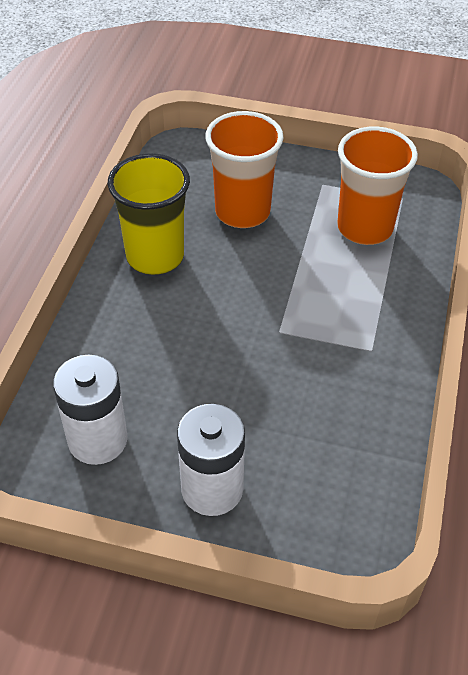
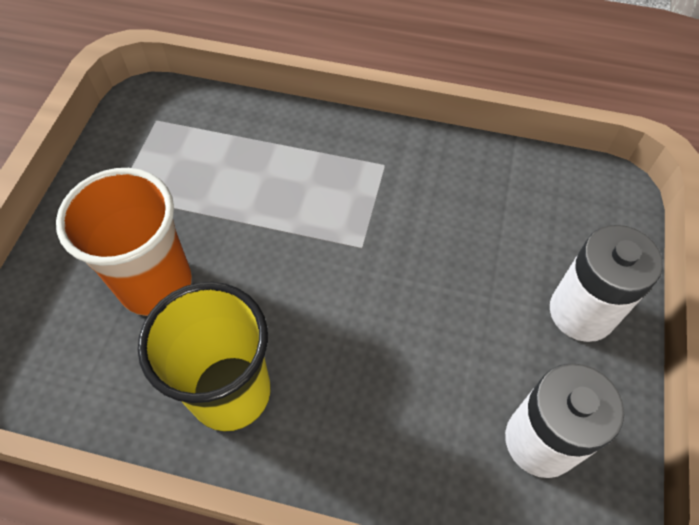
camera: 90 degrees left, 10 degrees up
(365, 228) = (202, 157): orange cup -> none

